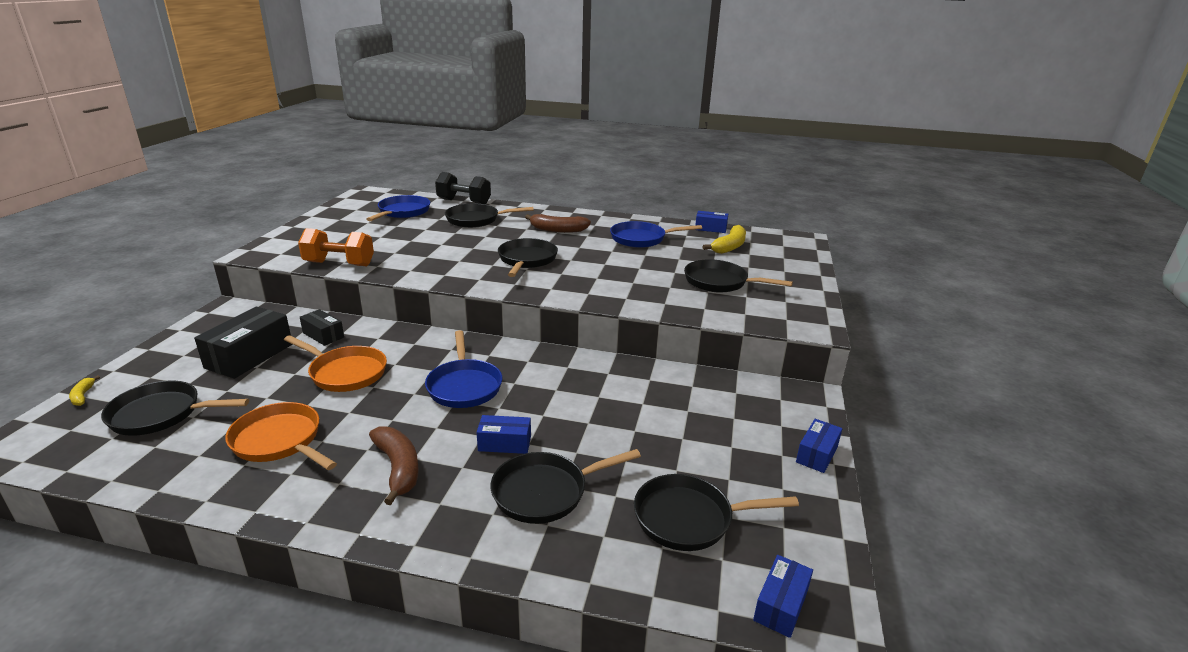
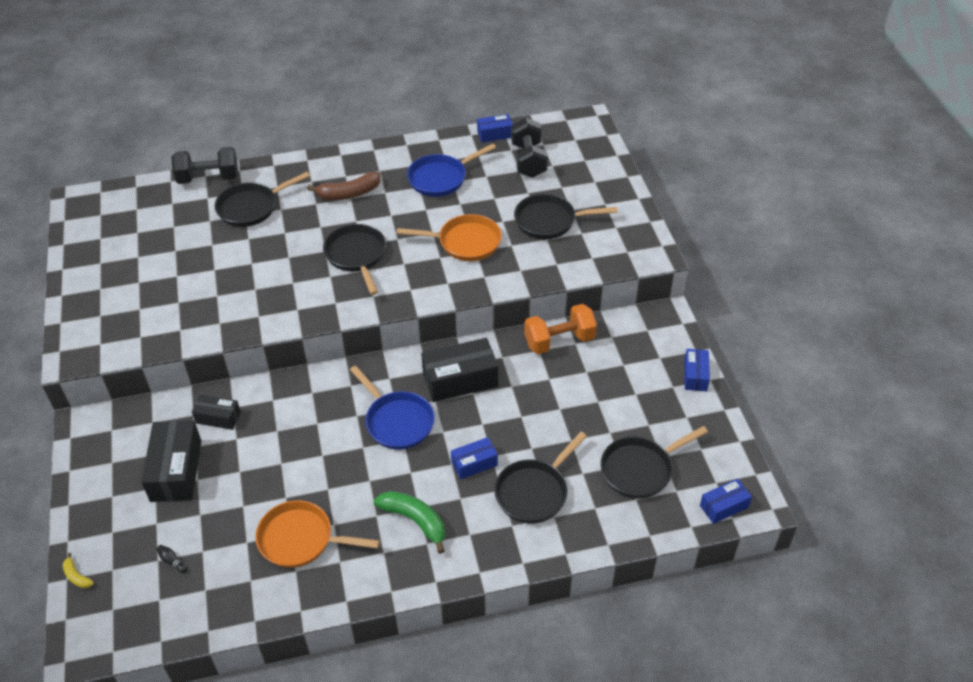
camera: 25 degrees left, 20 degrees up
(161, 414) = (172, 561): black pan -> black bowling pin
(339, 264) = (179, 335): orange dumbbell -> orange dumbbell (559, 341)
(345, 373) = (283, 451): orange pan -> orange pan (465, 242)
(398, 468) = (415, 521): brown banana -> green banana
(402, 212) = (158, 223): blue pan -> none
(552, 376) = (460, 380): none -> black box
(729, 247) = (528, 160): yellow banana -> black dumbbell
(781, 605) = (724, 506): blue box -> blue box turned 60 degrees clockwise

